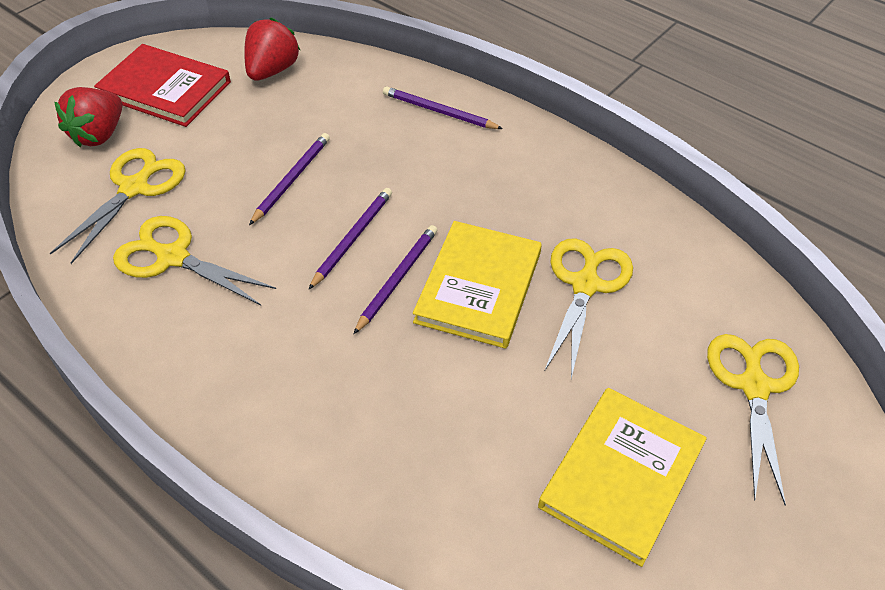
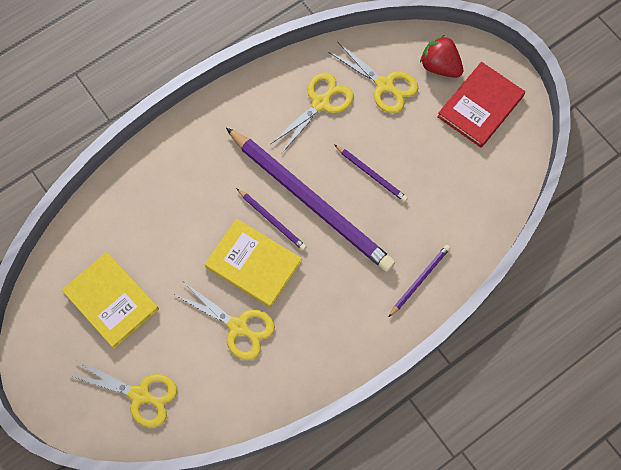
camera: 105 degrees right, 20 degrees up
(272, 70) = (489, 176): red strawberry -> none
(352, 238) = (311, 201): purple pencil -> purple pencil, size x2.37

